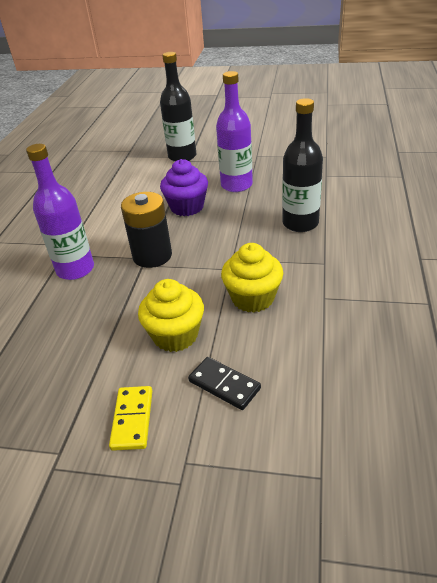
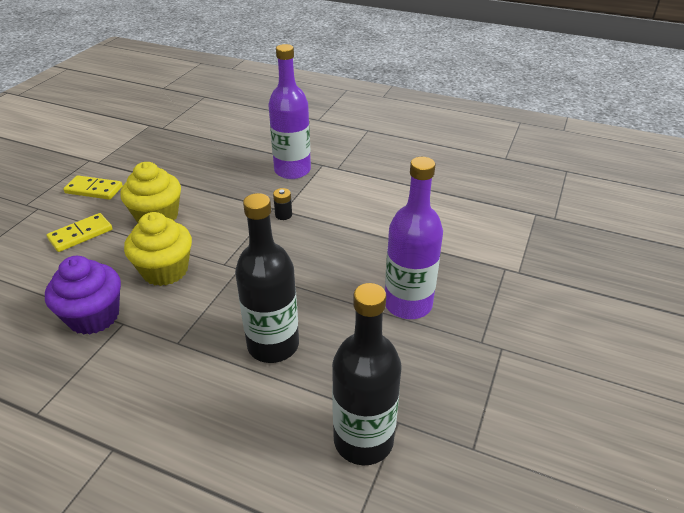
camera: 100 degrees right, 0 degrees up
(152, 256) = (283, 215): black battery -> black battery, size x0.40
(182, 156) = (520, 264): black bottle -> black bottle (363, 440)
(187, 207) = (369, 250): purple cupcake -> purple cupcake (94, 316)
(224, 385) = (80, 234): black domino -> yellow domino

